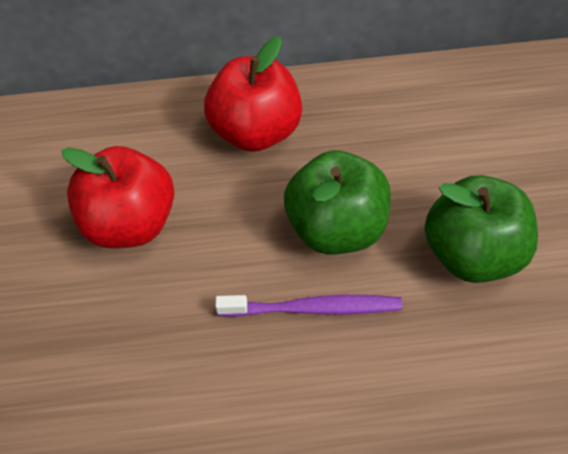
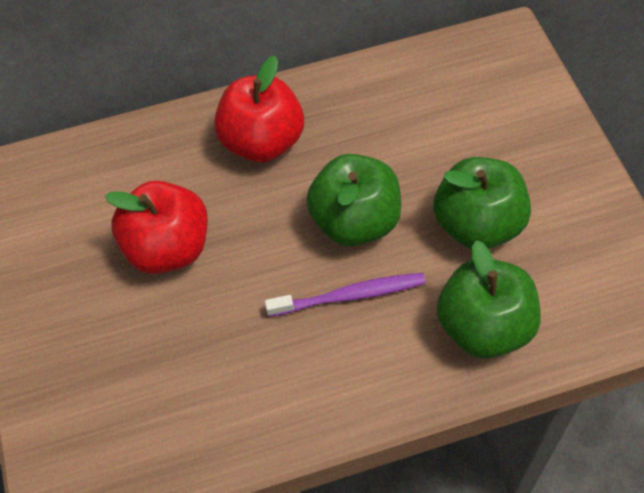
camera: 10 degrees left, 5 degrees up
(461, 371) = (484, 327): none -> green apple

